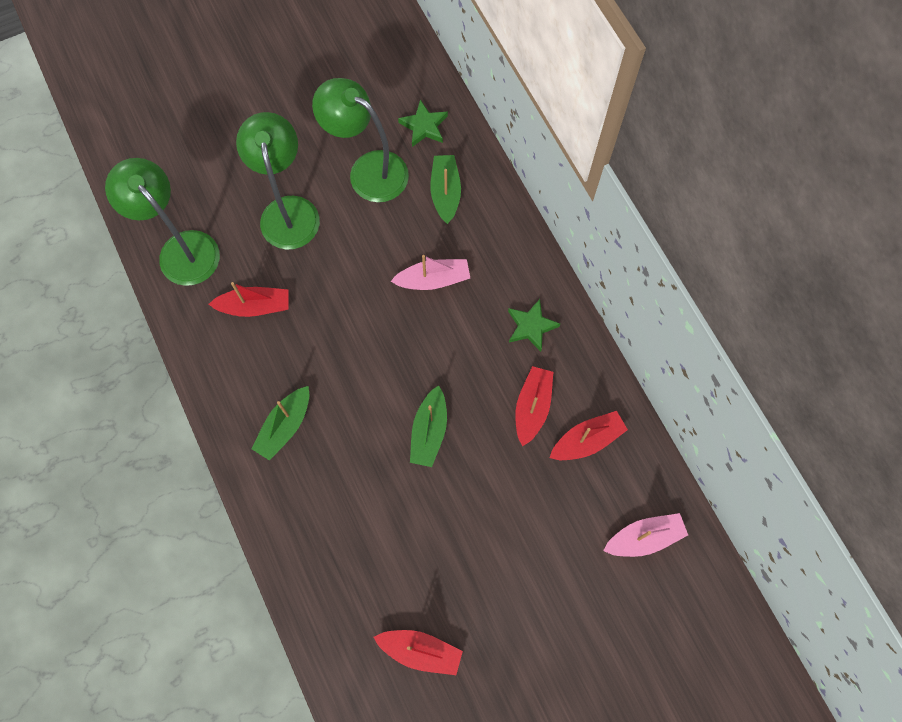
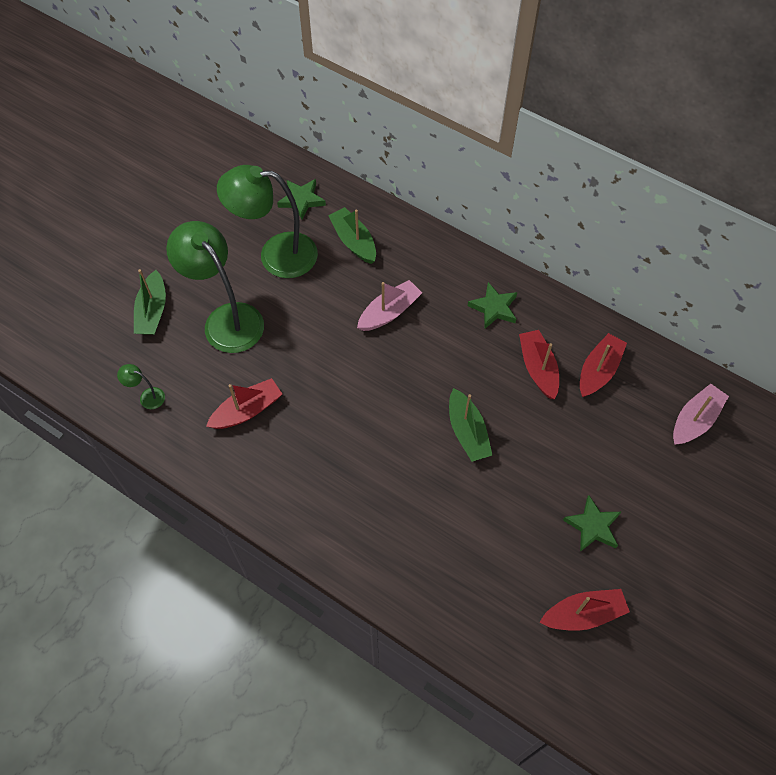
camera: 30 degrees left, 10 degrees down
(181, 248) = (147, 396): green lamp -> green lamp, size x0.40
(285, 426) = (340, 495): green boat -> green boat (152, 311)
(481, 580) = (592, 526): none -> green star

